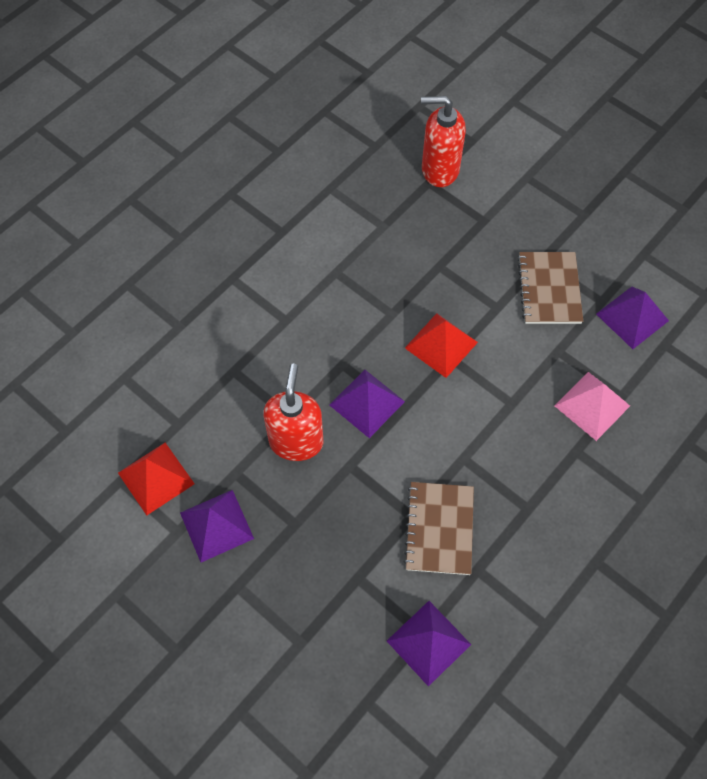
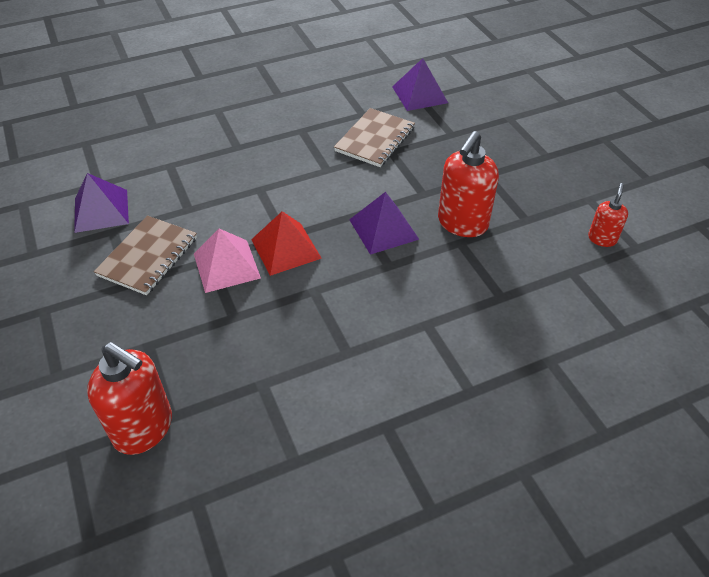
camera: 155 degrees left, 15 degrees down
(156, 478) = (602, 239): red pyramid -> red soap dispenser
(216, 525) = (553, 193): purple pyramid -> none
(592, 406) = (198, 167): pink pyramid -> pink pyramid (226, 265)

